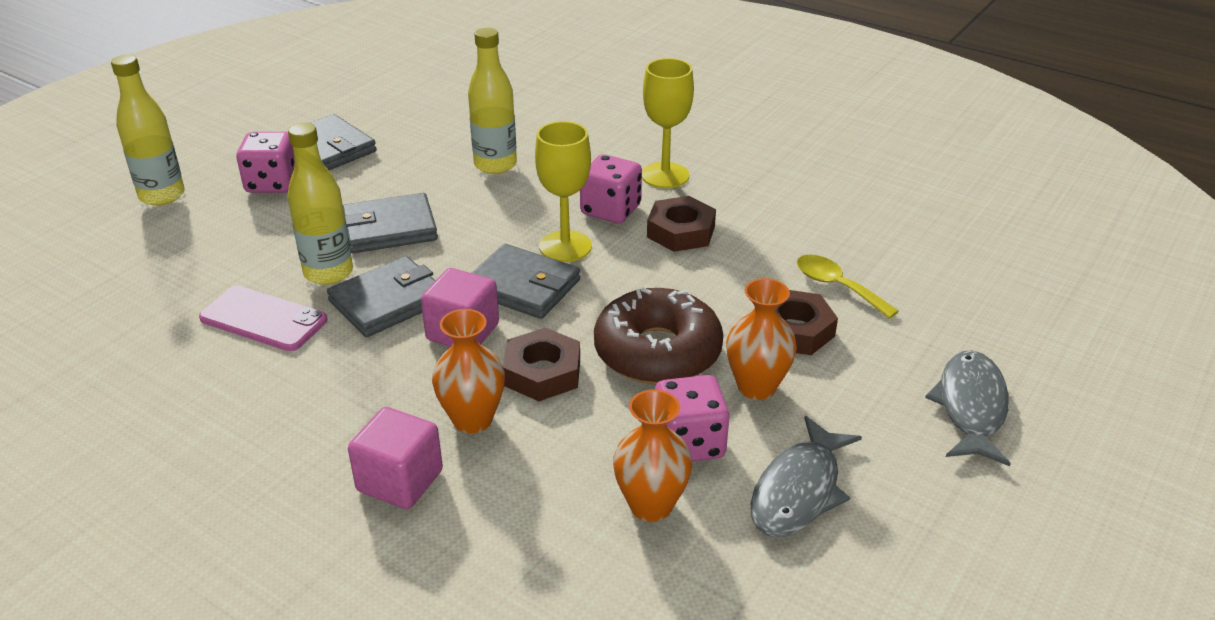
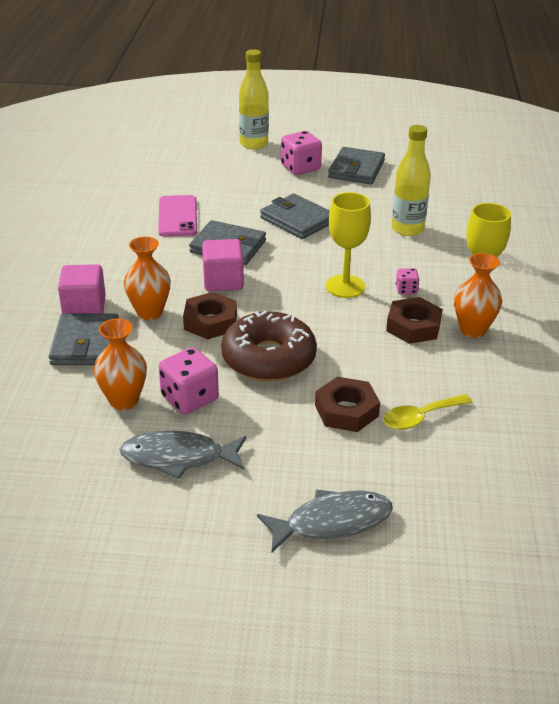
camera: 60 degrees right, 0 degrees up
(328, 272) = (236, 218): yellow bottle -> none
(522, 286) = (287, 286): grey wallet -> grey wallet (85, 344)
(610, 210) = (406, 290): pink dice -> pink dice, size x0.52
(756, 387) = (268, 411): orange vase -> orange vase (473, 330)
(837, 286) = (420, 417): yellow spoon -> yellow spoon turned 135 degrees counterclockwise

